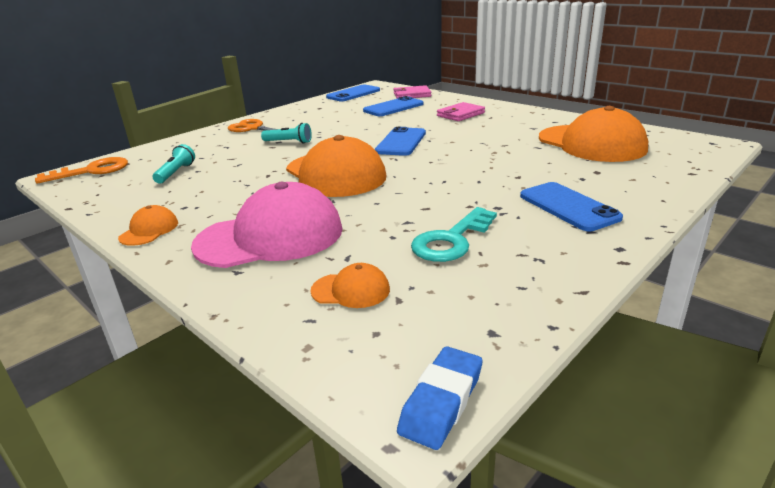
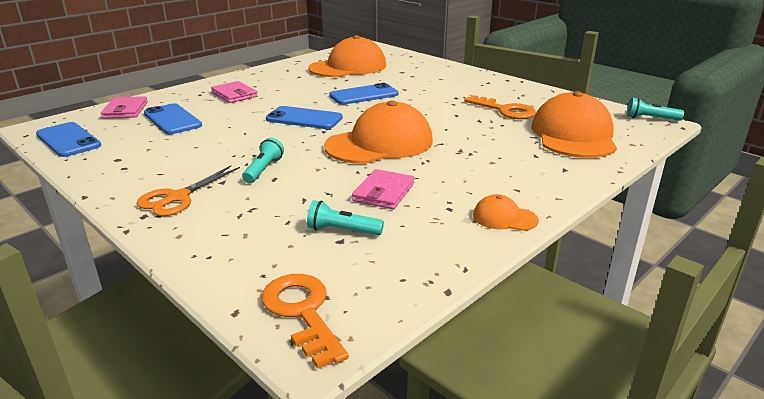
camera: 90 degrees left, 0 degrees up
(228, 181) = (384, 192): none -> pink wallet
(270, 237) = (509, 162): pink cap -> none
(351, 290) = (573, 135): orange cap -> orange cap, size x2.24
(441, 402) = (650, 118): blue eraser -> turquoise flashlight
(451, 240) = (505, 110): turquoise key -> orange key
(568, 207) = (456, 83): blue phone -> blue phone (364, 95)

